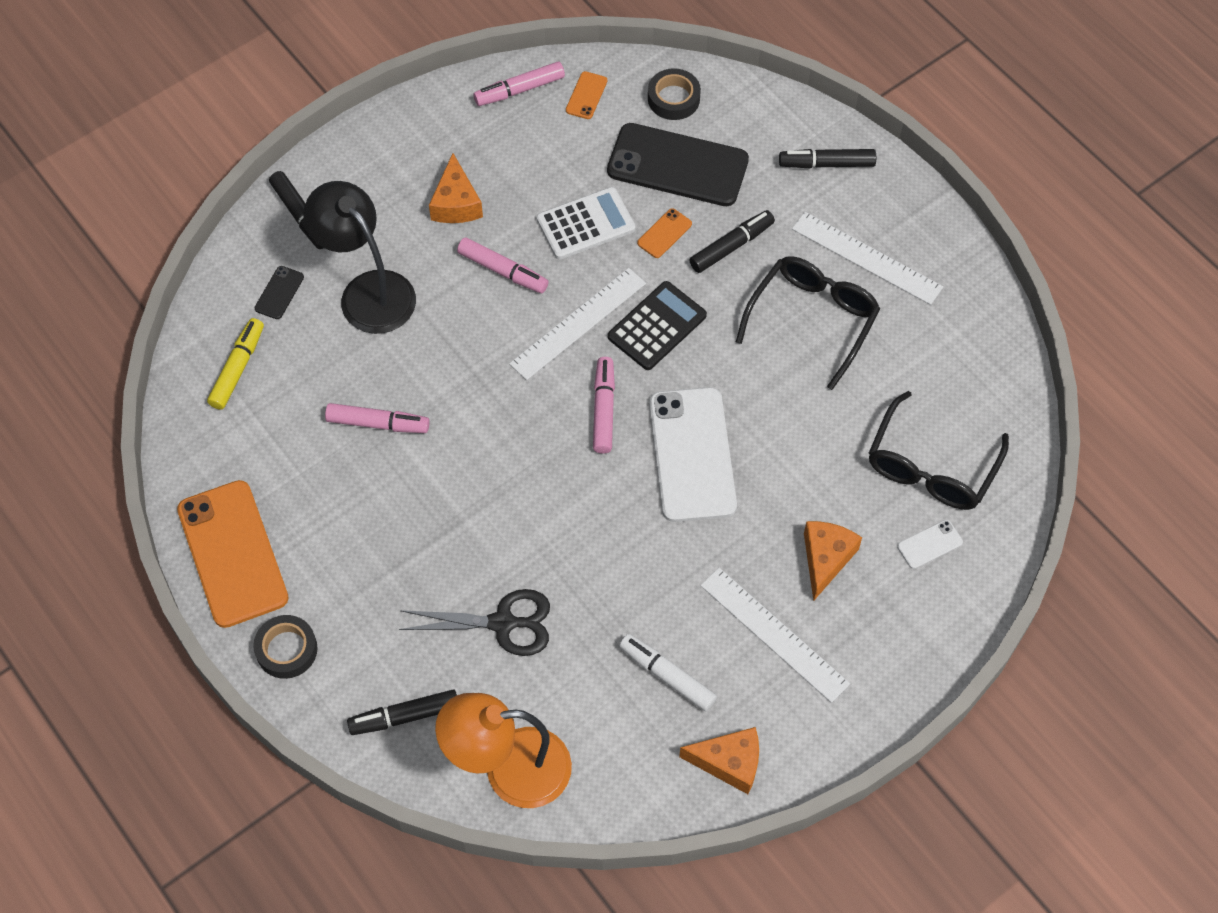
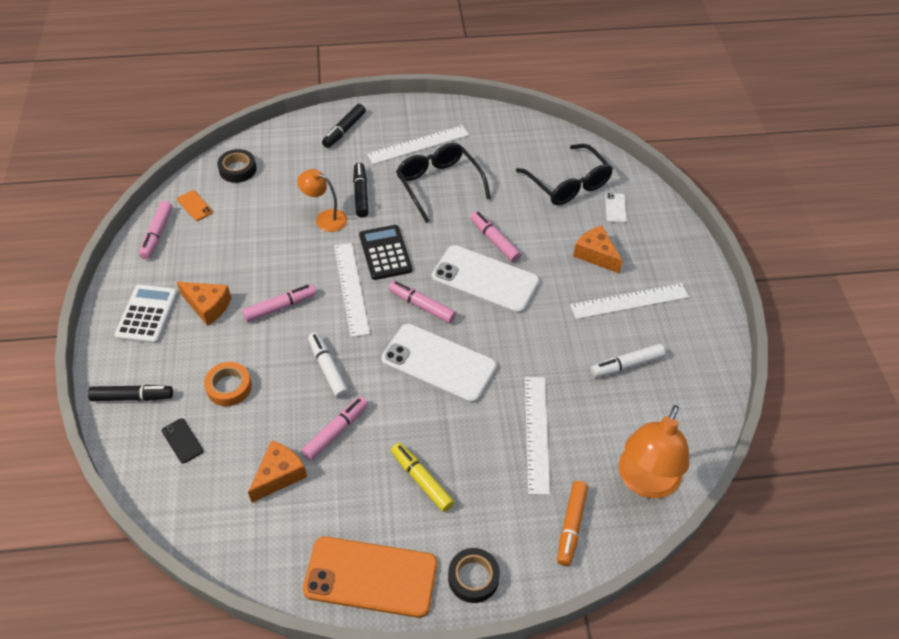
camera: 60 degrees left, 10 degrees down
(238, 368) = (220, 498): yellow marker -> yellow marker (421, 480)
(368, 291) = (229, 387): black lamp -> orange tape
(404, 716) = (571, 526): black marker -> orange marker
(452, 368) = (328, 369): none -> white marker
(503, 623) = (536, 433): black scissors -> white ruler
(533, 472) = (439, 363): none -> white phone
(586, 224) = (284, 250): white calculator -> white calculator (147, 314)
(664, 233) = (325, 218): orange phone -> orange lamp
(677, 165) = (284, 190): black phone -> none
(729, 763) = (702, 363): orange cheese -> orange cheese (279, 475)
(764, 432) = (494, 241): none -> pink marker

